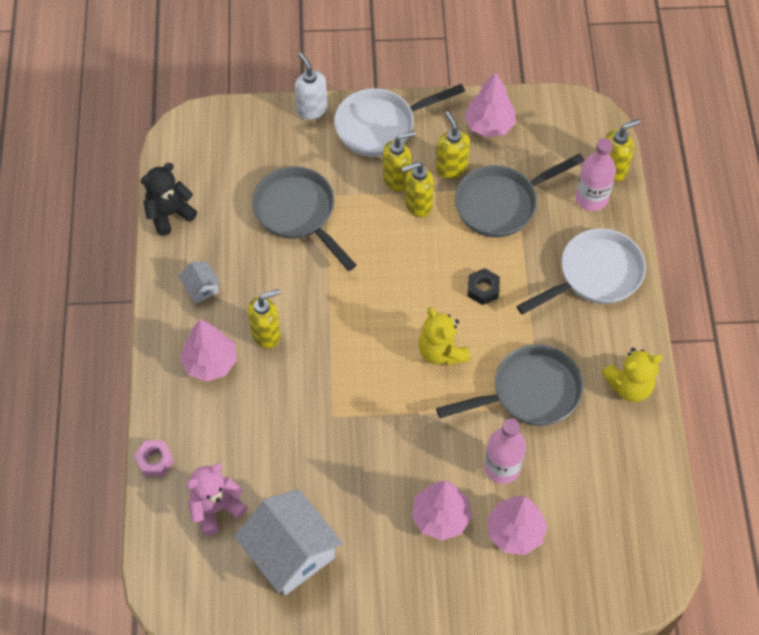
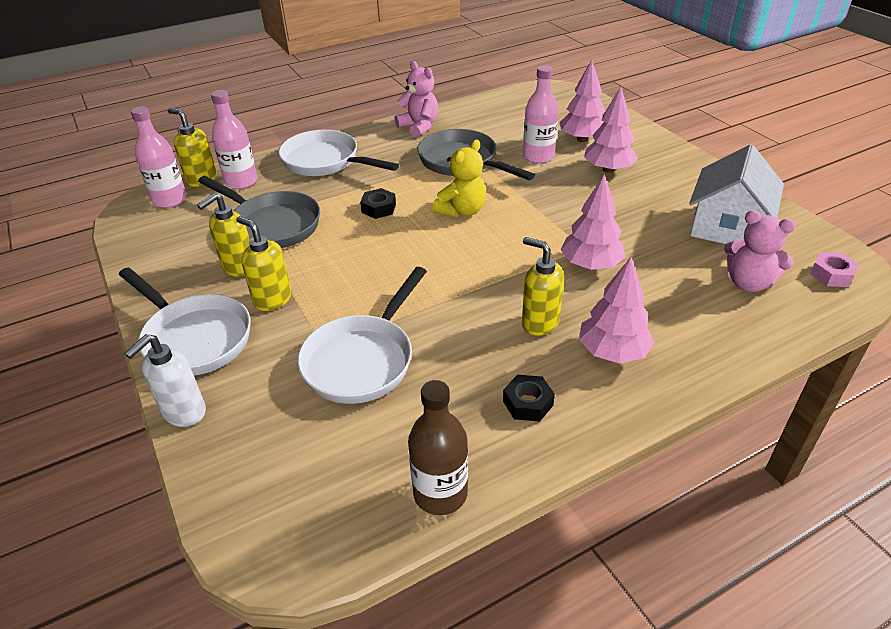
camera: 115 degrees left, 20 degrees down
(155, 460) = (759, 345): pink nut -> pink nut (831, 275)
(169, 214) = (440, 493): black teddy bear -> brown bottle
(201, 288) = (528, 403): white house -> black nut
(298, 213) = (362, 359): grey pan -> white pan
(418, 204) = (300, 274): yellow soap dispenser -> none
(489, 125) = (168, 260): pink tree -> pink tree (591, 265)
(587, 140) = (170, 200): none -> pink bottle
(629, 386) = (419, 127): yellow teddy bear -> pink teddy bear

